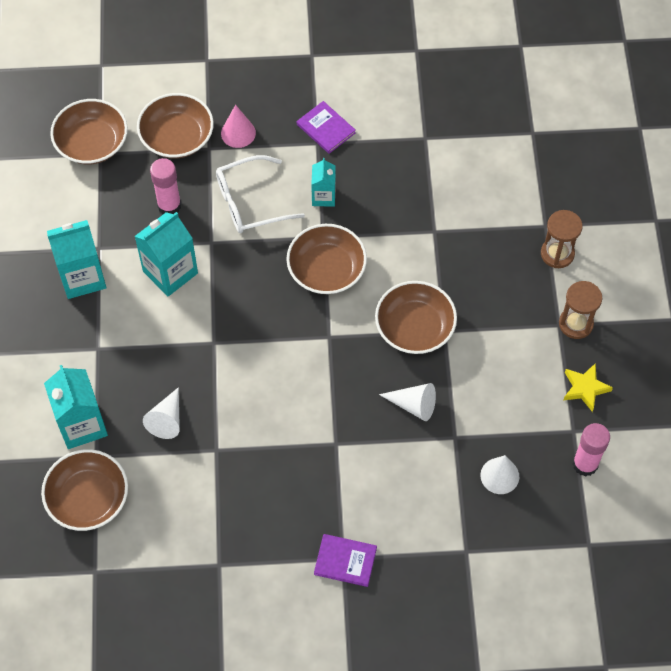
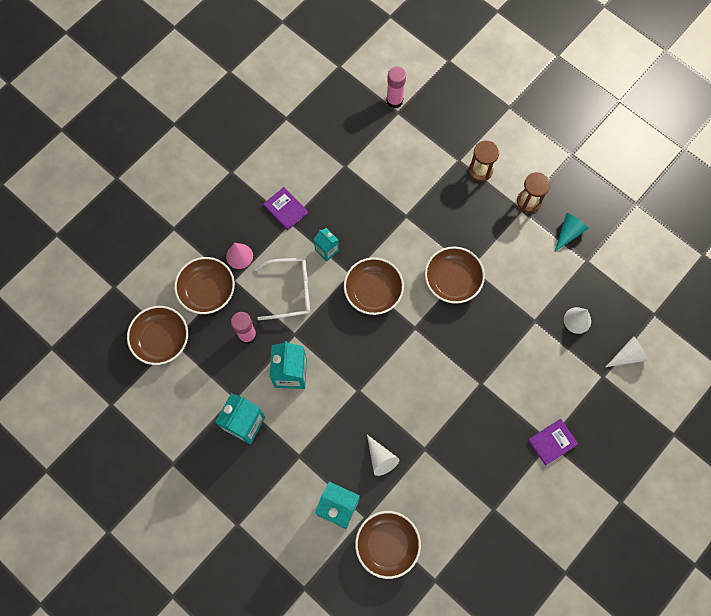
camera: 45 degrees left, 10 degrees up
(250, 202) = (290, 291): white glasses -> white glasses turned 120 degrees counterclockwise
(326, 128) = (285, 209): purple book -> purple book turned 45 degrees clockwise
(413, 405) = (497, 323): white cone -> white cone (628, 355)
(585, 388) = (569, 232): yellow star -> turquoise cone
(585, 464) = (610, 273): pink glue stick -> pink glue stick (394, 101)

